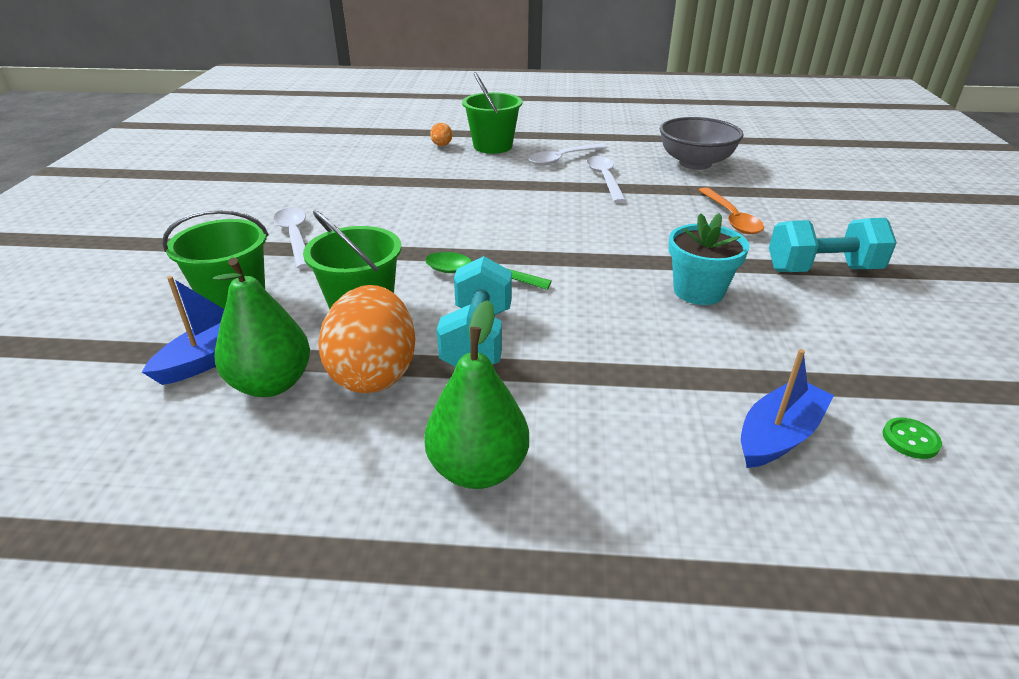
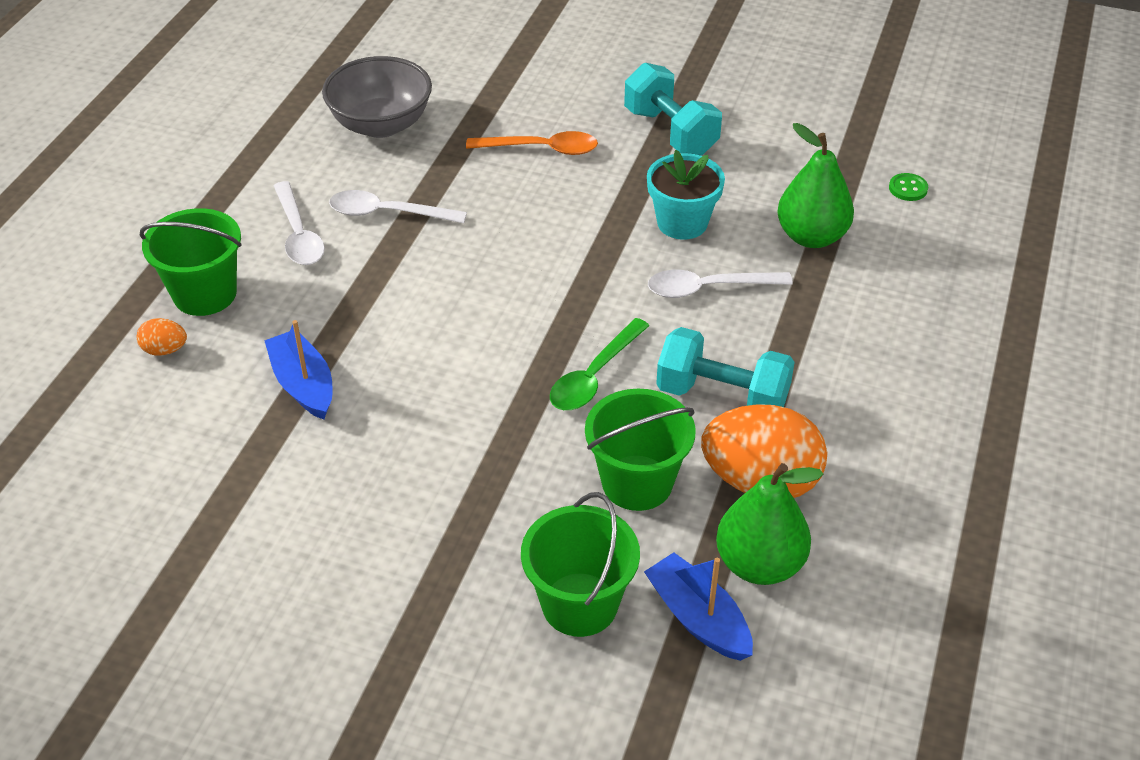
camera: 75 degrees left, 10 degrees up
(295, 237) = (424, 543): white spoon -> white spoon (708, 288)
(478, 469) = (904, 426): green pear -> green pear (811, 236)
(778, 435) = (892, 250): blue boat -> blue boat (303, 384)
(822, 270) = (670, 132): turquoise dumbbell -> turquoise dumbbell turned 45 degrees counterclockwise

